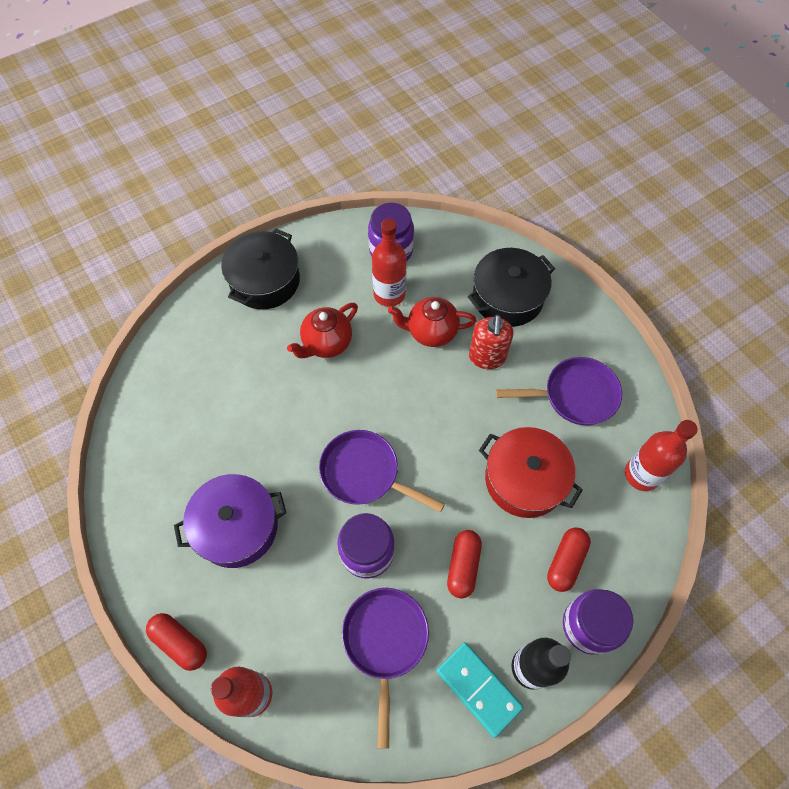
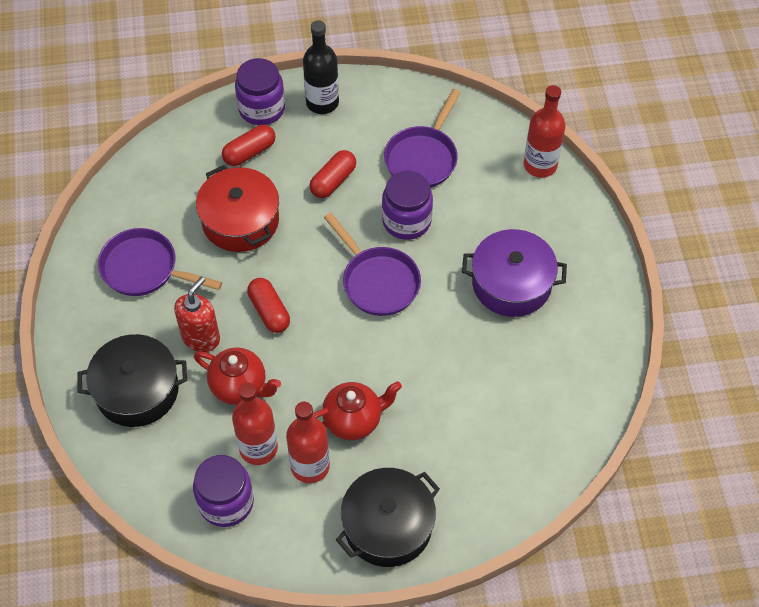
camera: 155 degrees left, 5 degrees down
(180, 643) = (587, 218): red capsule -> red capsule (269, 311)
(478, 689) = (368, 105): turquoise domino -> none
(642, 474) = (139, 185): red bottle -> red bottle (310, 466)

